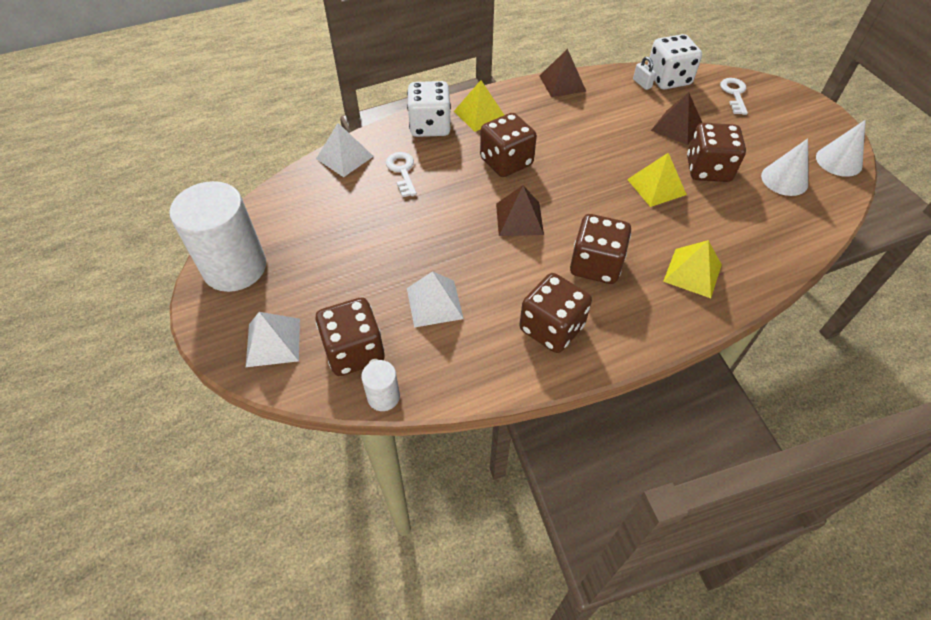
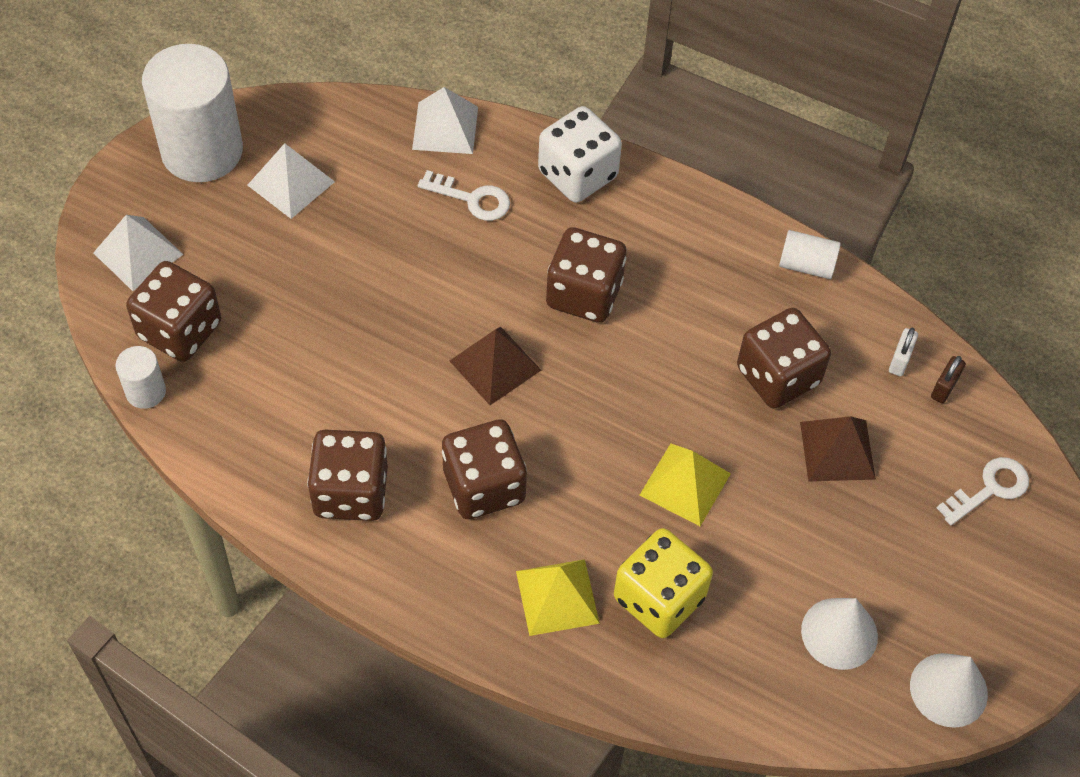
camera: 50 degrees right, 5 degrees up
(402, 171) = (472, 199): white key -> white key turned 75 degrees clockwise
(434, 303) = (297, 360): white pyramid -> white pyramid (291, 183)
(479, 114) = (650, 212): yellow pyramid -> none
(562, 83) = (806, 265): brown pyramid -> white cylinder
(668, 79) = (944, 388): white dice -> brown padlock
(708, 169) = (776, 529): brown dice -> brown dice (778, 376)
(721, 232) = (659, 598): none -> yellow dice

